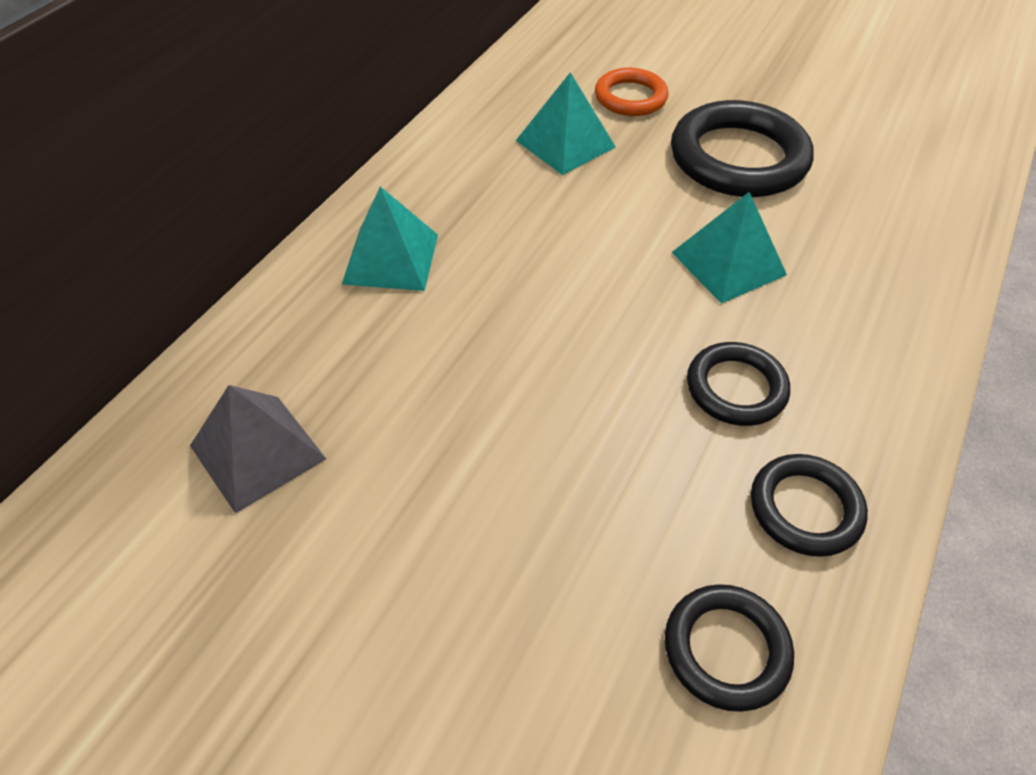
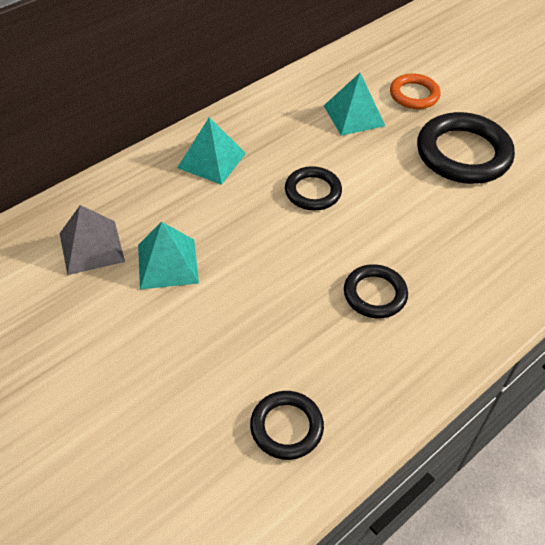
camera: 20 degrees right, 0 degrees up
(728, 263) = (415, 219): turquoise pyramid -> turquoise pyramid (167, 263)
(805, 508) = (375, 372): black ring -> black ring (313, 191)

